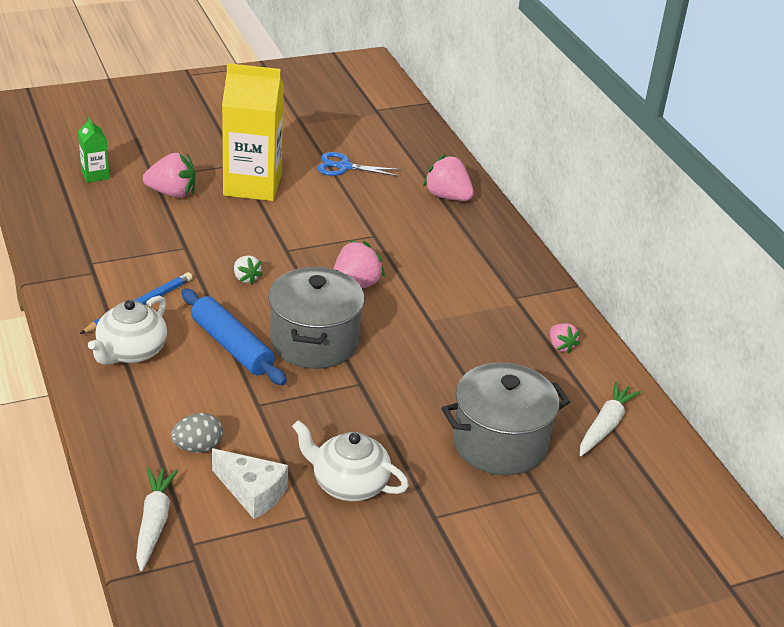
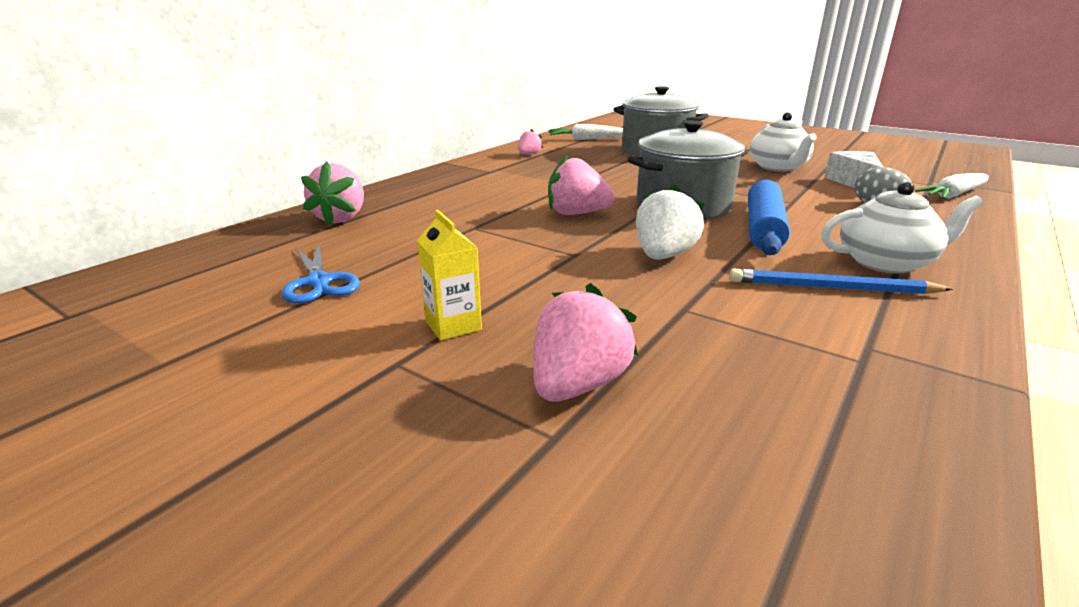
camera: 120 degrees left, 10 degrees down
(95, 175) = (665, 533): green carton -> none
(172, 193) = (577, 384): pink strawberry -> pink strawberry turned 60 degrees clockwise
(246, 278) = (663, 256): white strawberry -> white strawberry, size x1.73
(252, 185) = (453, 325): yellow carton -> yellow carton, size x0.45

